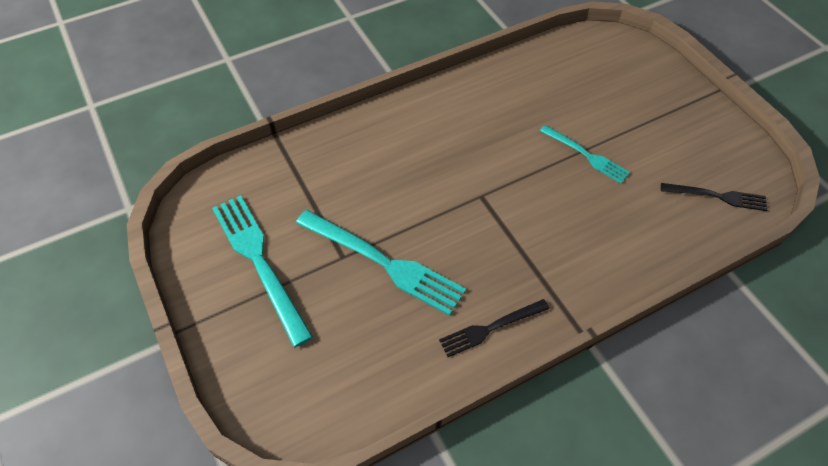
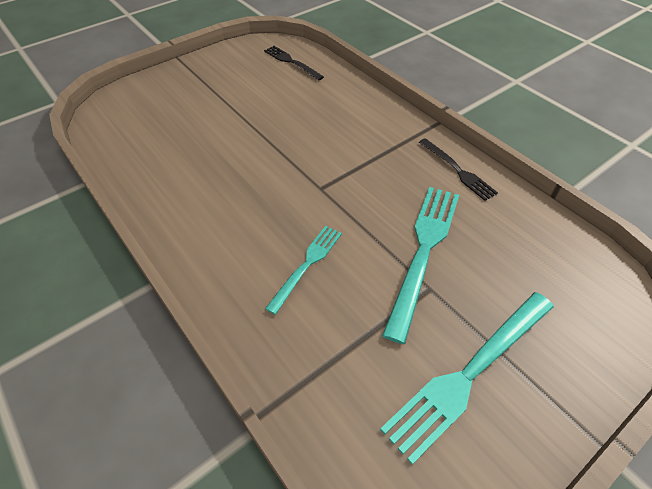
camera: 100 degrees left, 5 degrees down
(586, 155) = (259, 124): turquoise fork -> turquoise fork (307, 265)
(717, 196) = (291, 62): black fork -> black fork turned 45 degrees counterclockwise

